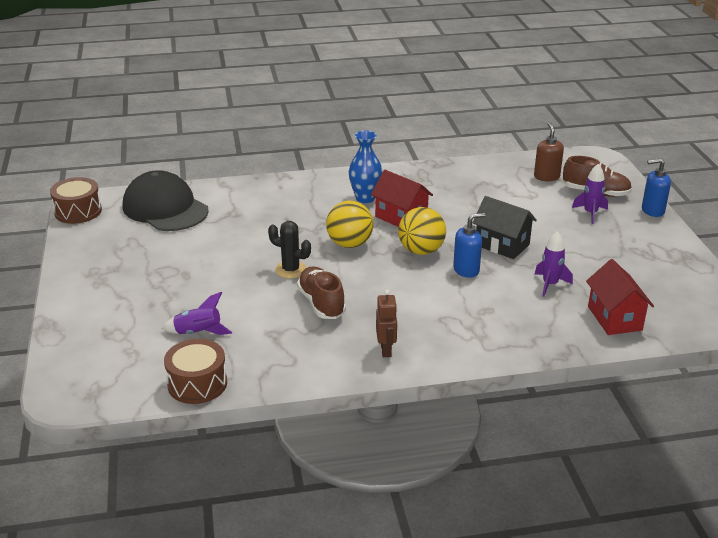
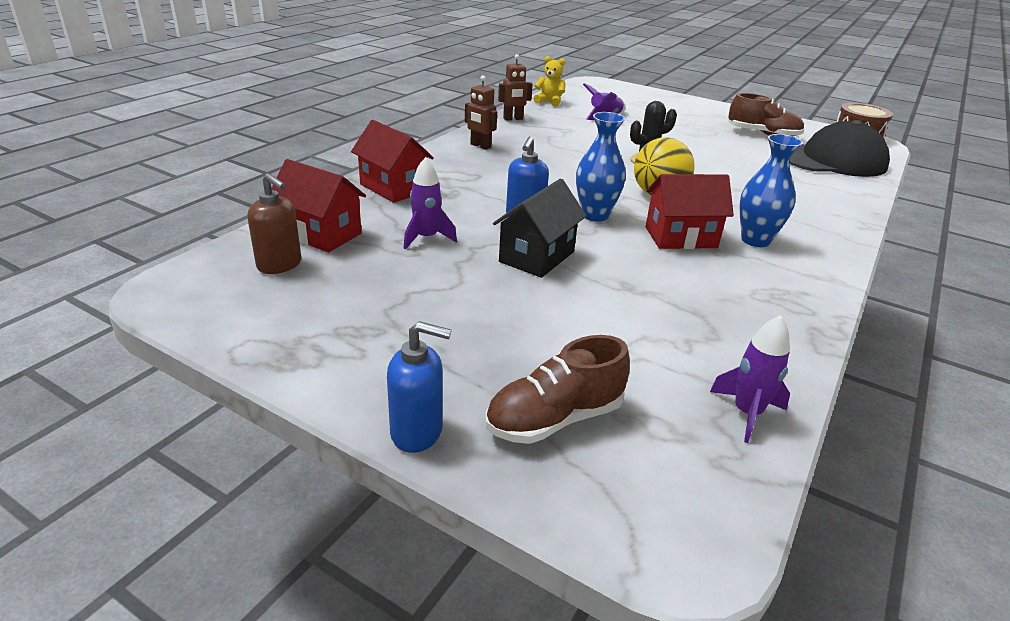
camera: 130 degrees right, 0 degrees up
(197, 384) = (549, 102): brown drum -> yellow teddy bear
(289, 374) = (513, 119): none -> brown robot
(321, 303) = (577, 152): brown shoe -> brown shoe (763, 134)
(421, 251) = (595, 215): yellow ball -> blue vase
(502, 245) = (537, 257): black house -> black house turned 45 degrees counterclockwise
(522, 336) = (393, 188): none -> red house
(546, 177) = (669, 406): brown soap dispenser -> brown soap dispenser (279, 265)
(590, 213) = (505, 363): purple rocket -> purple rocket (747, 413)
(652, 210) = (417, 432): blue soap dispenser -> blue soap dispenser turned 60 degrees clockwise

